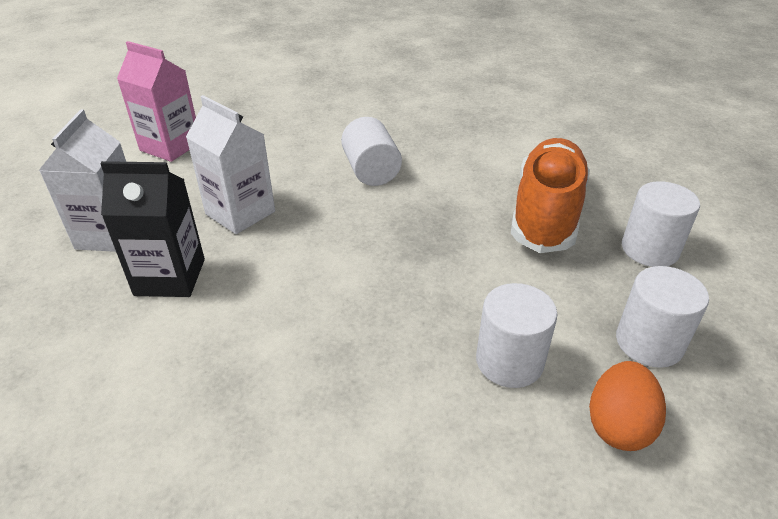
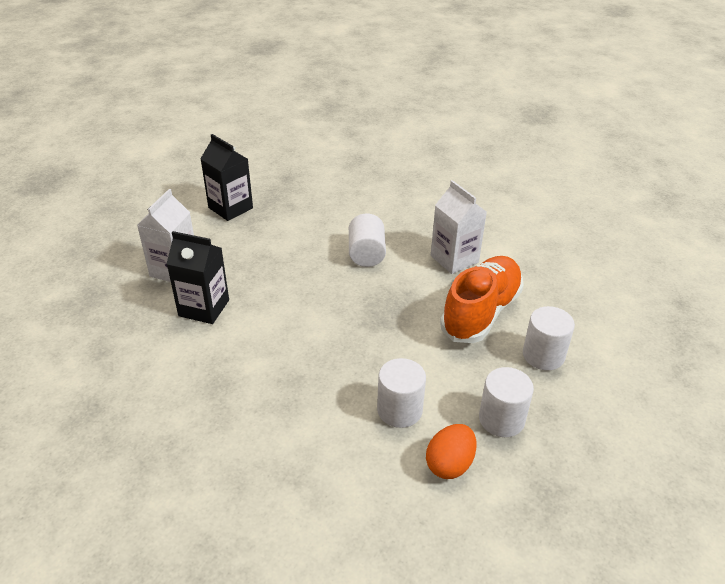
camera: 15 degrees right, 0 degrees up
(170, 146) = (230, 208): pink carton -> black carton
(240, 213) = (262, 270): white carton -> white carton (454, 259)

